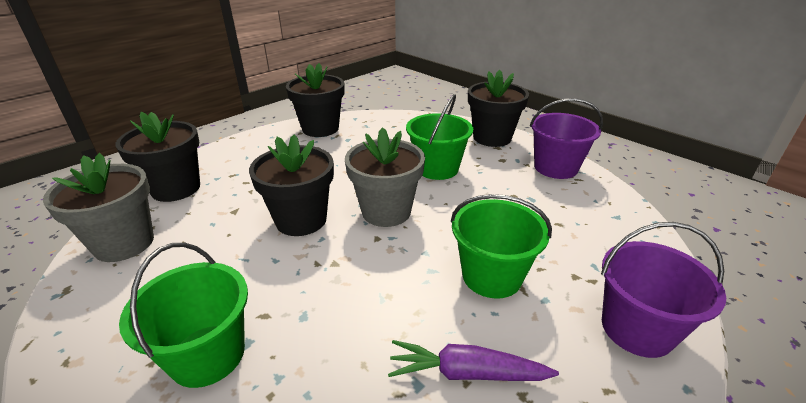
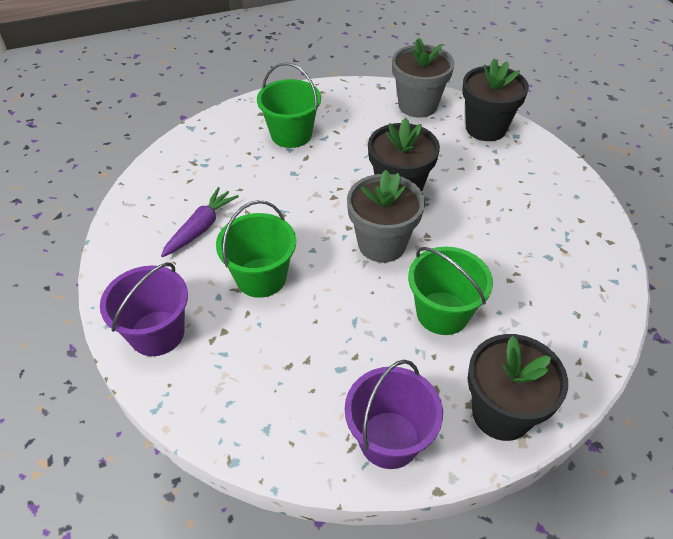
camera: 115 degrees right, 15 degrees up
(320, 128) = (587, 239): black flower pot -> none

